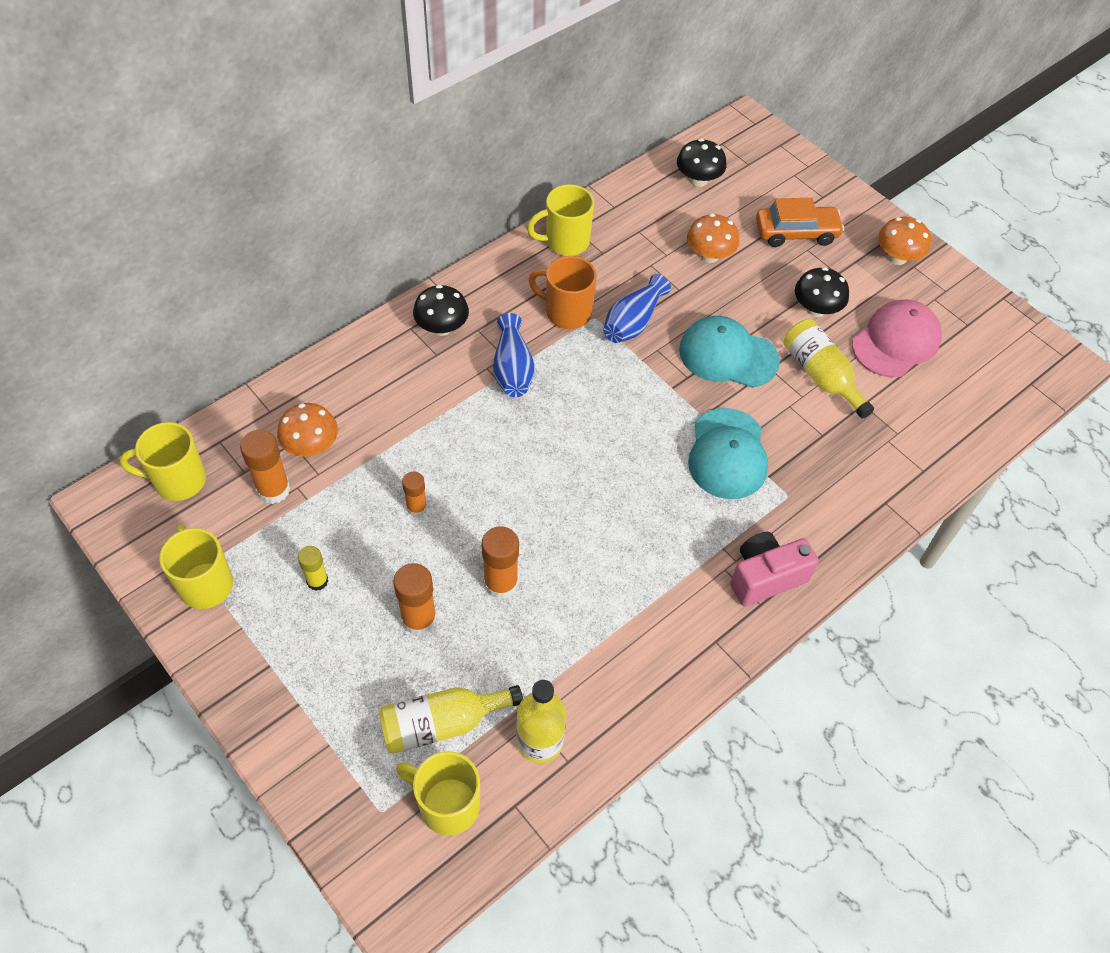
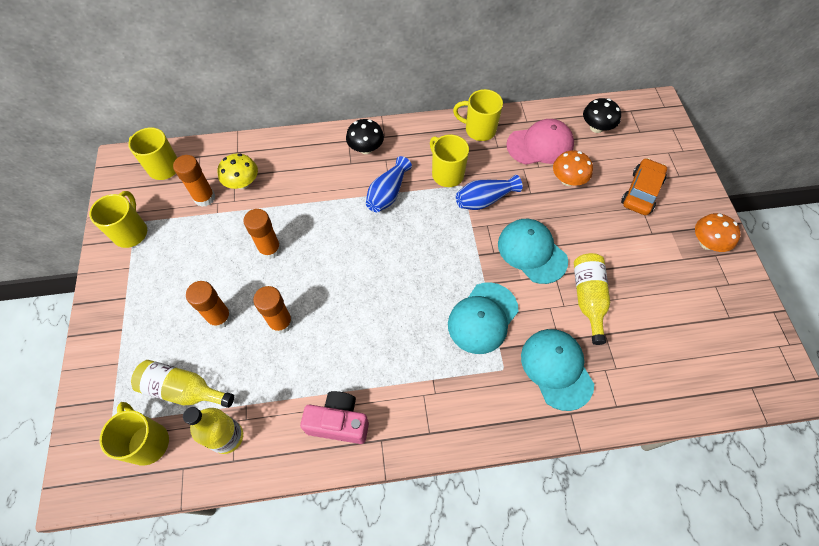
camera: 35 degrees right, 5 degrees up
(311, 446) = (242, 183): orange mushroom -> yellow mushroom
(317, 581) = (186, 263): yellow glue stick -> none
(417, 508) = (270, 249): orange glue stick -> orange glue stick, size x1.60
(566, 312) = (447, 174): orange mug -> yellow mug
(765, 577) = (446, 416): pink camera -> pink camera (339, 422)
(796, 233) = (641, 192): orange car -> orange car turned 90 degrees counterclockwise
(816, 309) = (618, 250): black mushroom -> none
(841, 465) = (556, 369): none -> turquoise cap
(896, 341) = (662, 302): pink cap -> pink cap (540, 145)

